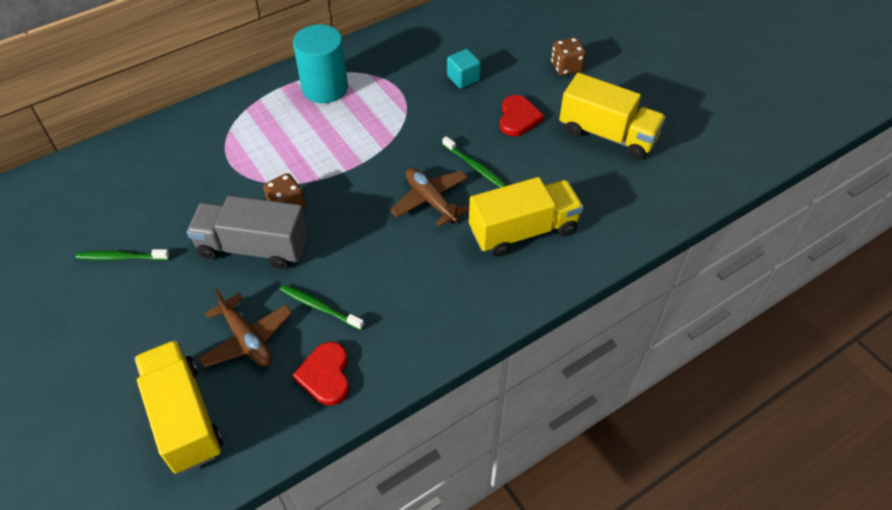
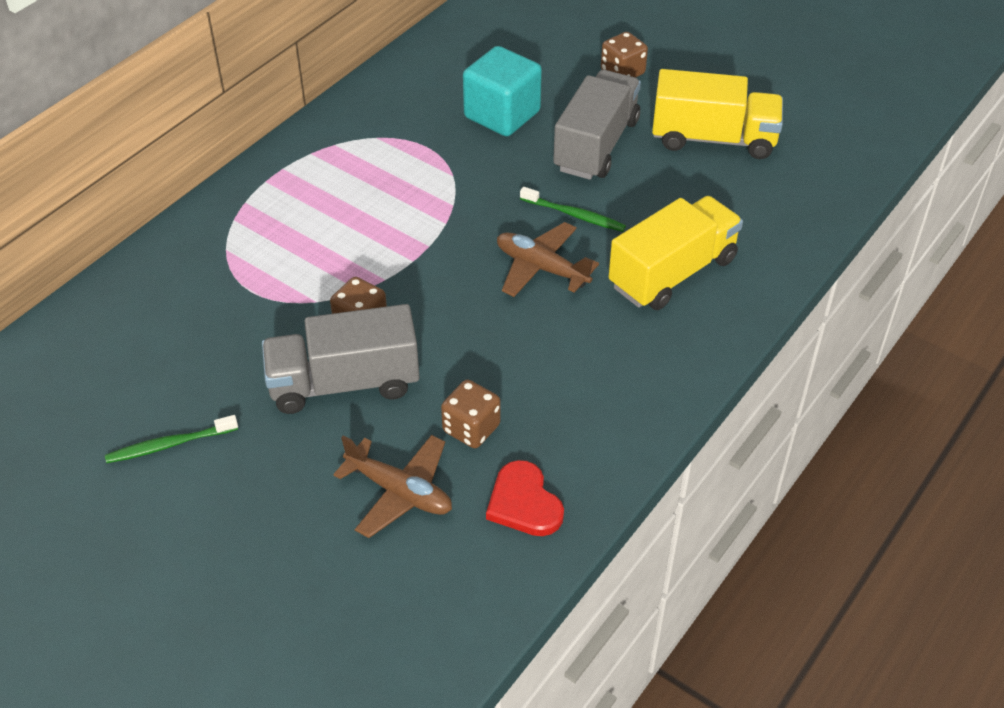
camera: 20 degrees left, 5 degrees down
(184, 417) = (371, 606): yellow truck -> none
(319, 307) = (471, 428): green toothbrush -> brown dice
(325, 88) = (327, 168): turquoise cylinder -> none
(463, 78) = (502, 115): turquoise cube -> turquoise cube, size x1.71
(518, 118) = (596, 145): red heart -> grey truck

